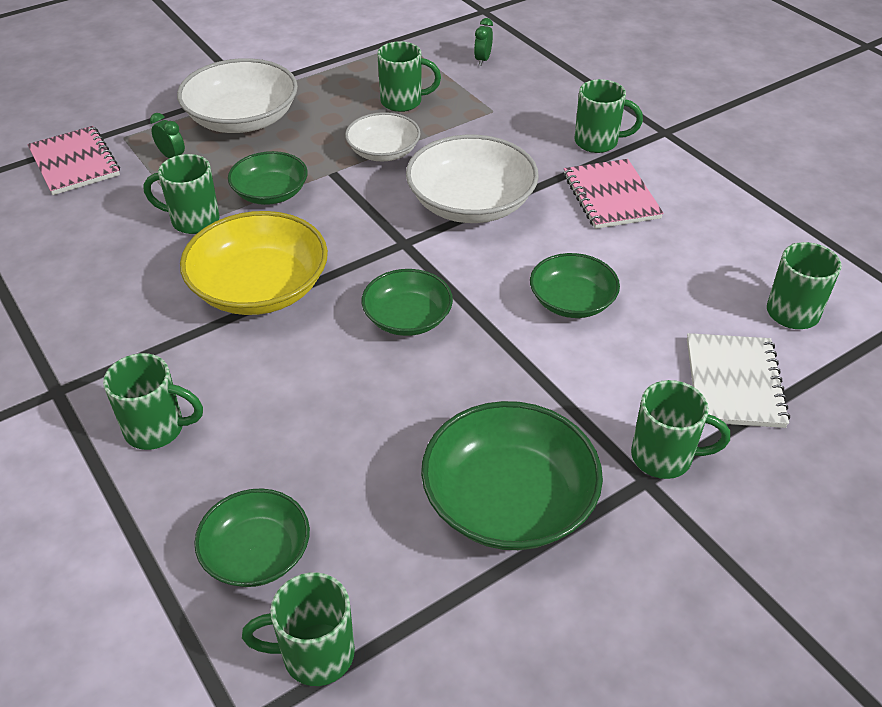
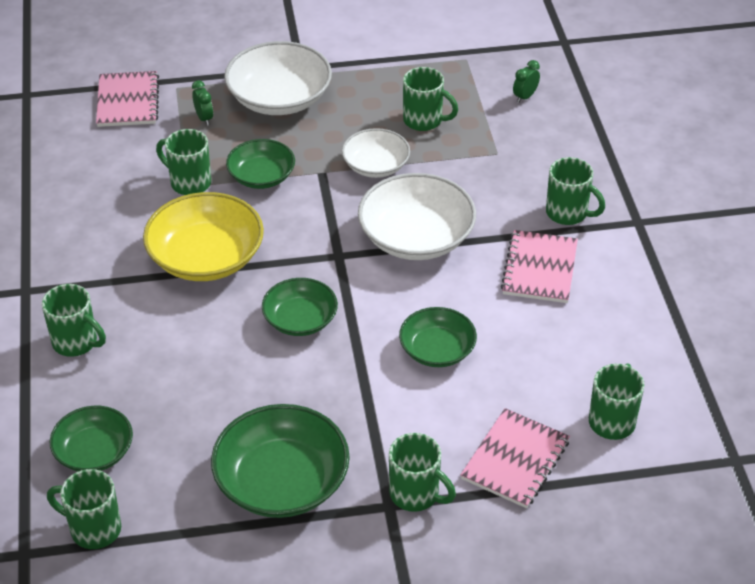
camera: 25 degrees right, 0 degrees up
(734, 382) = (515, 460): white notebook -> pink notebook

